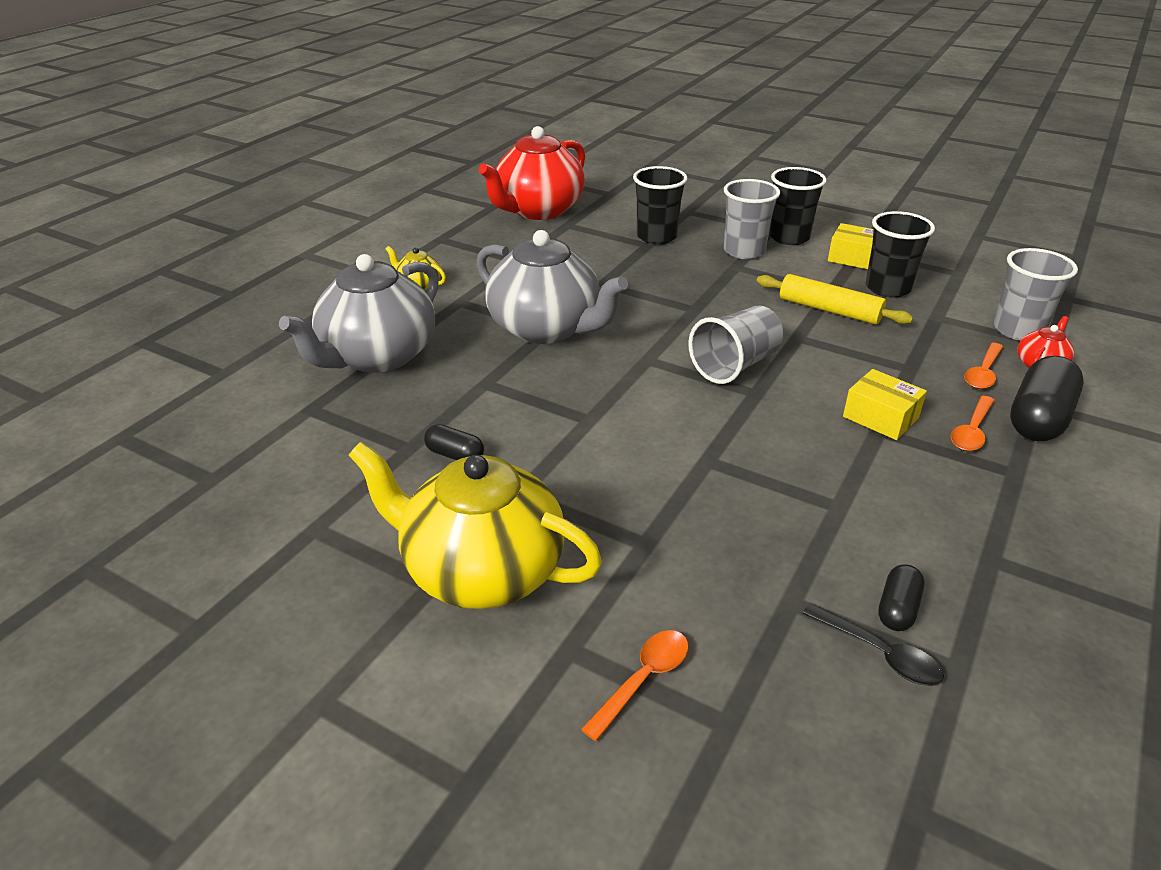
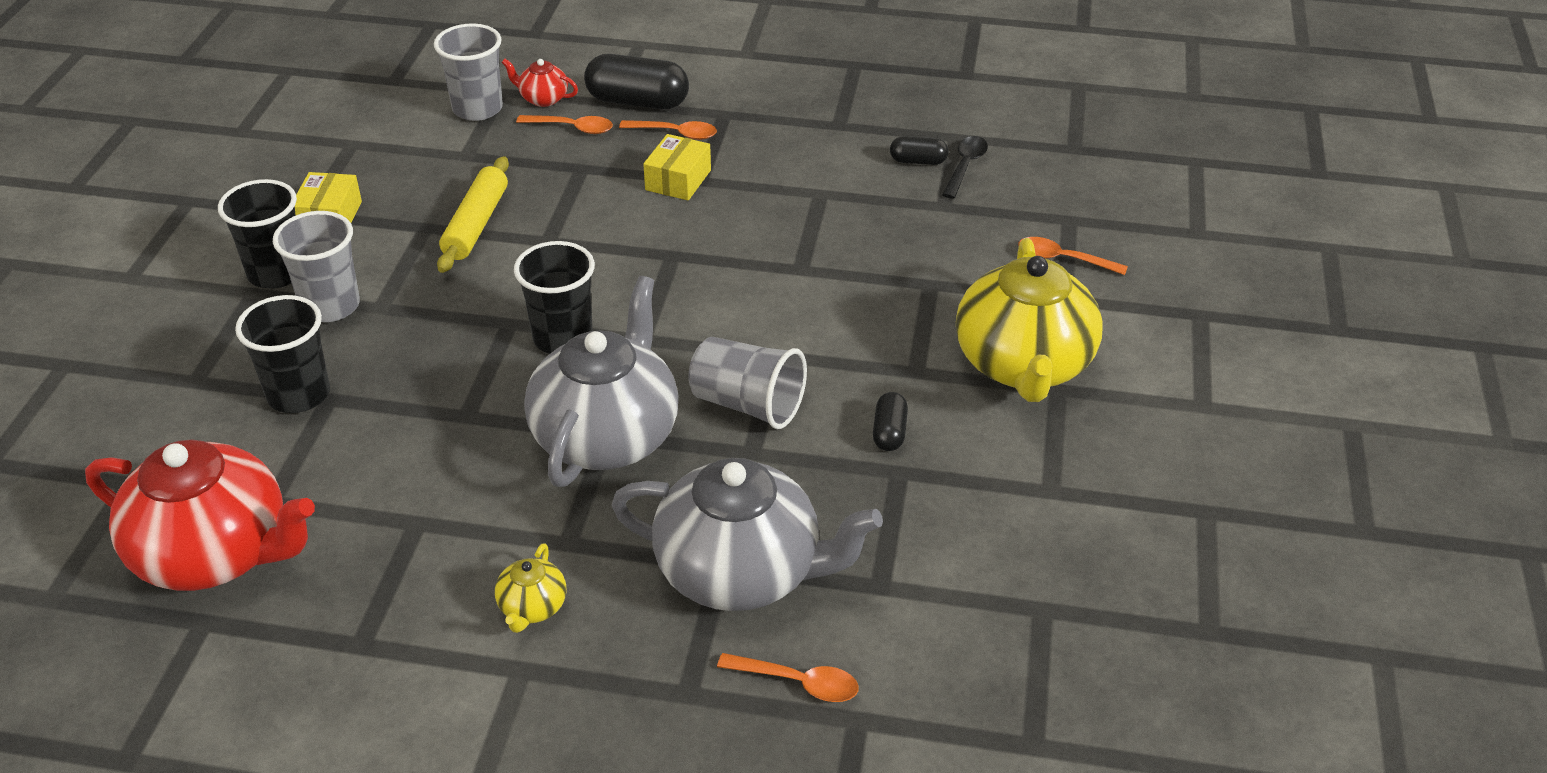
camera: 110 degrees left, 5 degrees up
(271, 358) = (798, 682): none -> orange spoon
(735, 365) = (626, 275): grey cup -> grey cup (747, 404)
(887, 288) = (407, 188): black cup -> black cup (563, 338)

